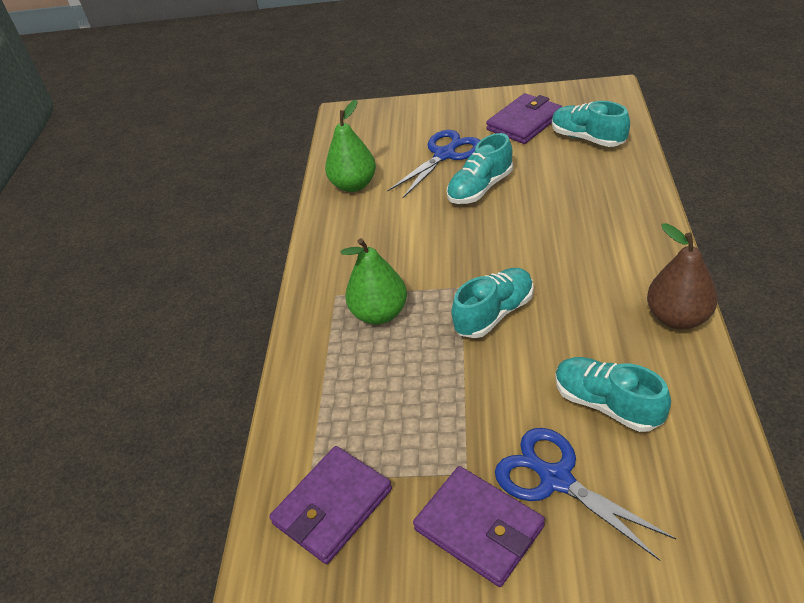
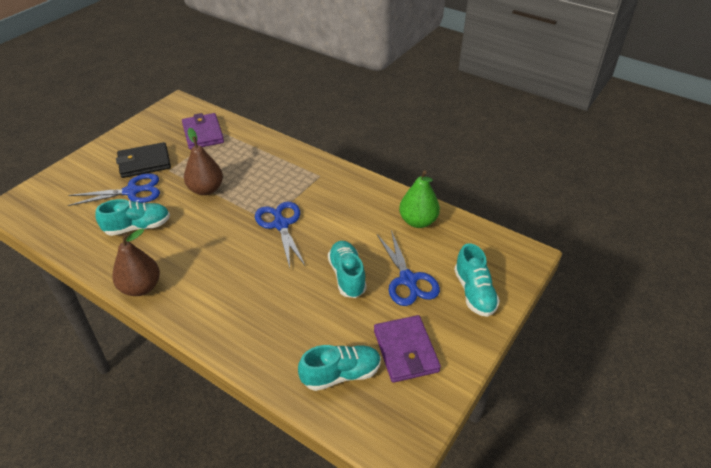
camera: 115 degrees right, 0 degrees up
(380, 313) = (287, 184): green pear -> none
(457, 273) = (281, 224): none -> blue scissors
(464, 389) = (206, 189): none -> brown pear
(479, 528) = (144, 163): purple wallet -> black wallet
(494, 314) = (235, 222): turquoise shoe -> turquoise shoe (474, 292)

